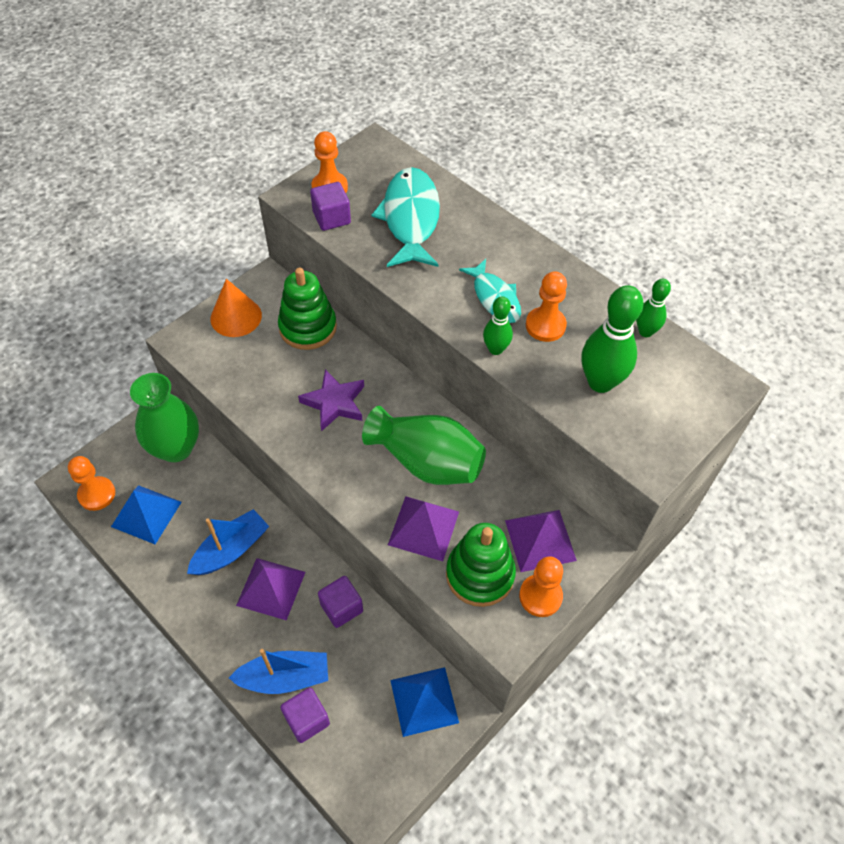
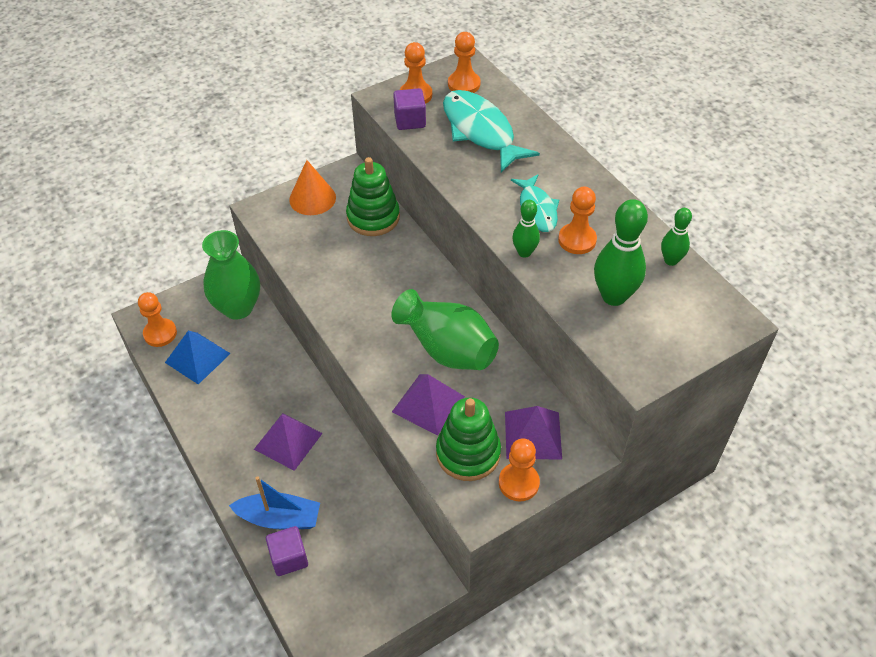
camera: 15 degrees right, 5 degrees down
(231, 550) = (262, 402): blue boat -> none
(334, 403) = (379, 284): purple star -> none
(341, 608) = (346, 470): purple cube -> none
(377, 167) = (464, 84): none -> orange pawn
(410, 218) = (480, 131): turquoise fish -> turquoise fish turned 45 degrees counterclockwise
(424, 701) = (398, 565): blue pyramid -> none

